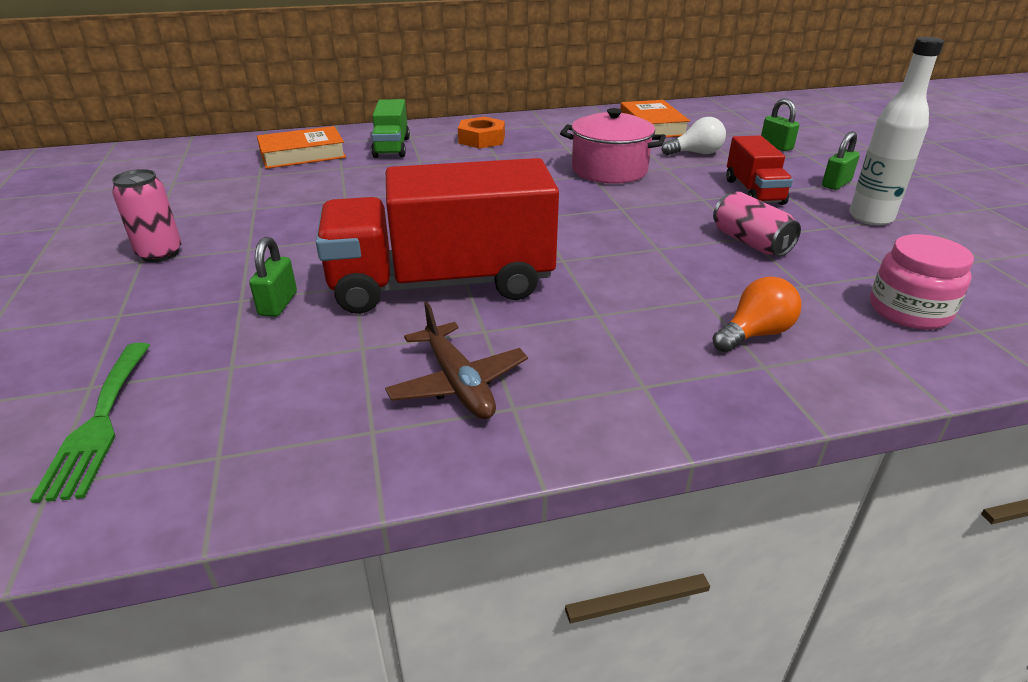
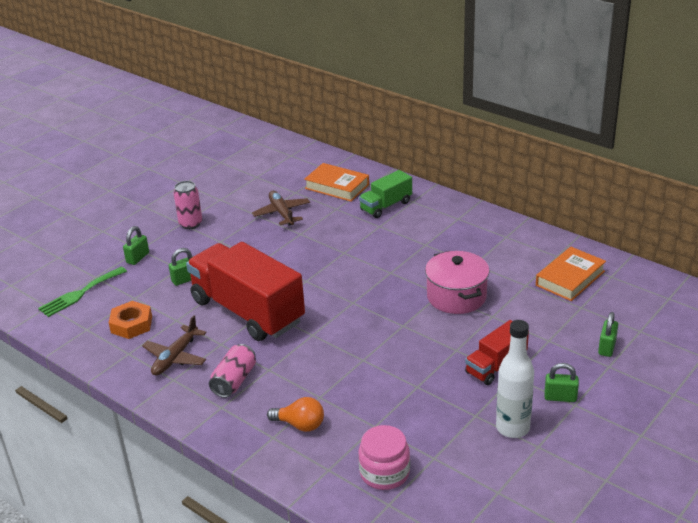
camera: 55 degrees right, 0 degrees up
(136, 324) = (138, 258): none -> green padlock
(281, 194) = (281, 213): none -> brown plane
(482, 139) = (443, 227): orange nut -> orange nut (131, 324)
(696, 153) = (538, 318): white light bulb -> none
(750, 242) = (410, 390): pink can -> pink can (234, 381)

